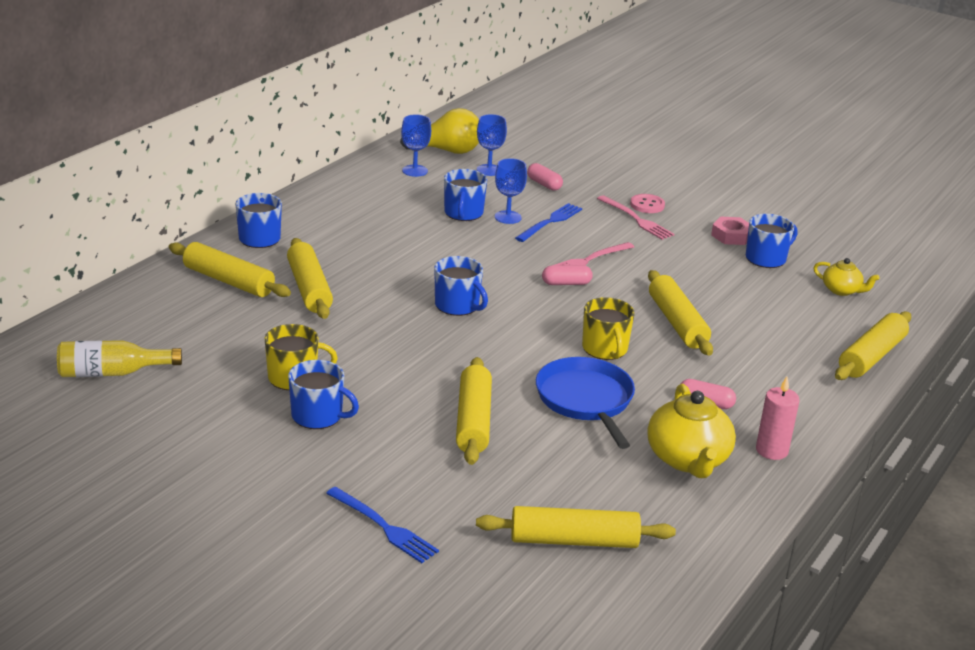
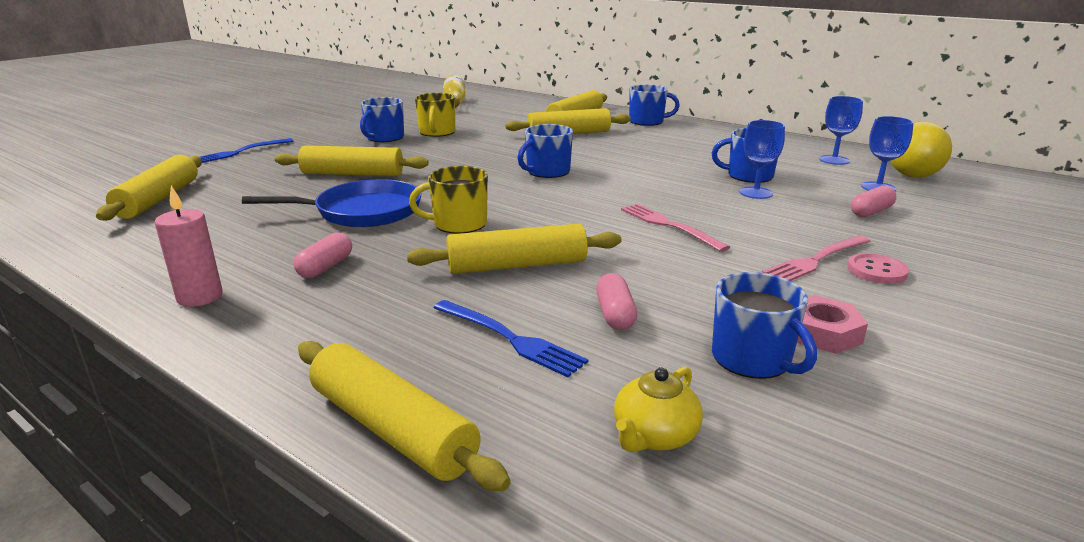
camera: 95 degrees right, 5 degrees down
(550, 222) = (761, 211): blue fork -> blue fork (510, 339)
(566, 283) = (605, 213): pink capsule -> pink capsule (615, 314)
(688, 459) = (226, 249): yellow teapot -> none

